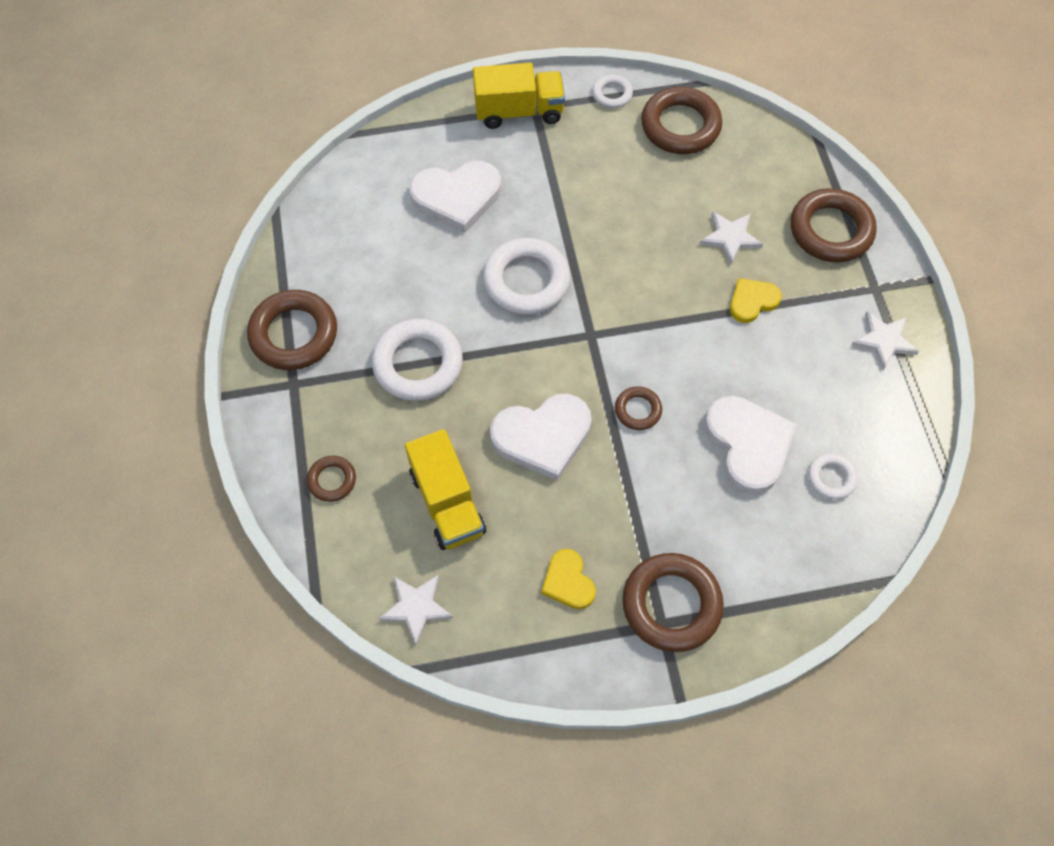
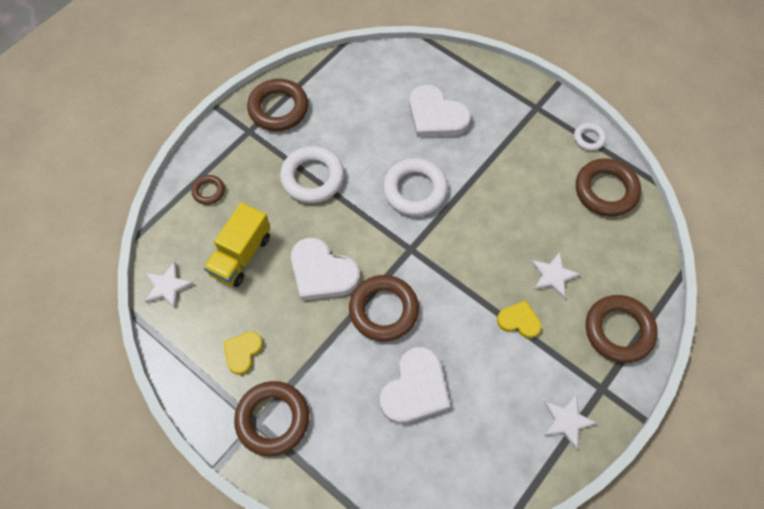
camera: 50 degrees right, 0 degrees up
(519, 111) = (525, 102): yellow truck -> none
(638, 410) = (383, 310): brown ring -> brown ring, size x1.94
(831, 478) = (435, 456): white ring -> none

